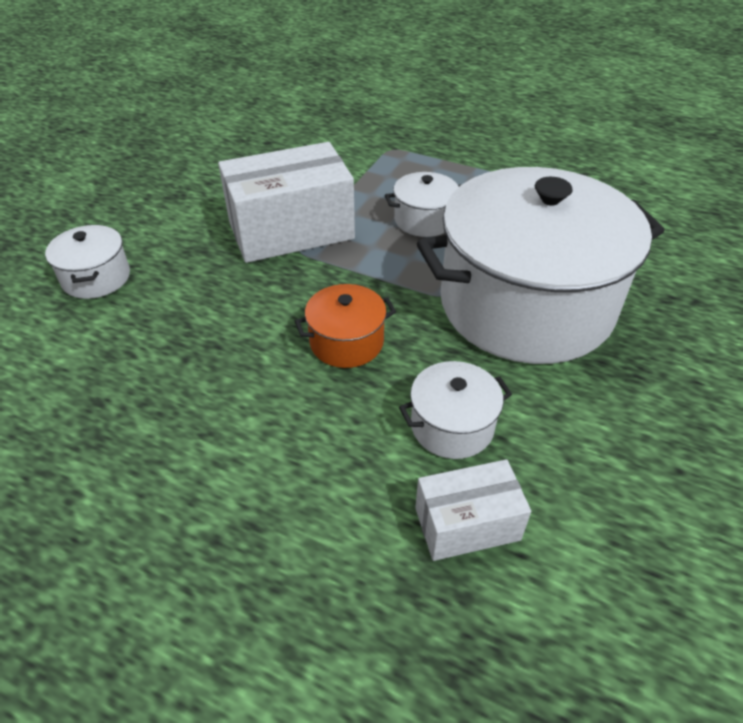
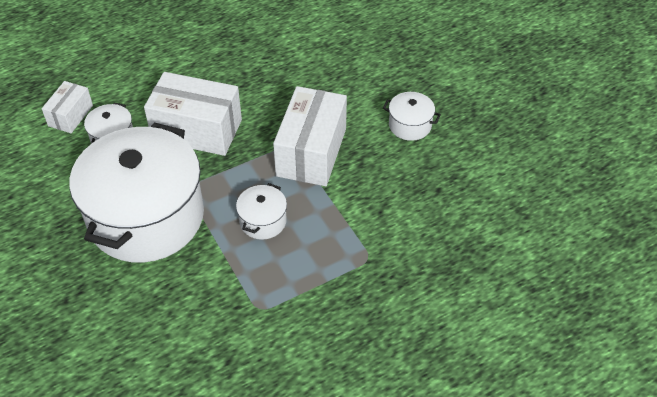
camera: 125 degrees right, 5 degrees up
(96, 278) = (338, 61): white pot -> white pot (410, 125)
(346, 342) = (197, 130): orange pot -> white box

